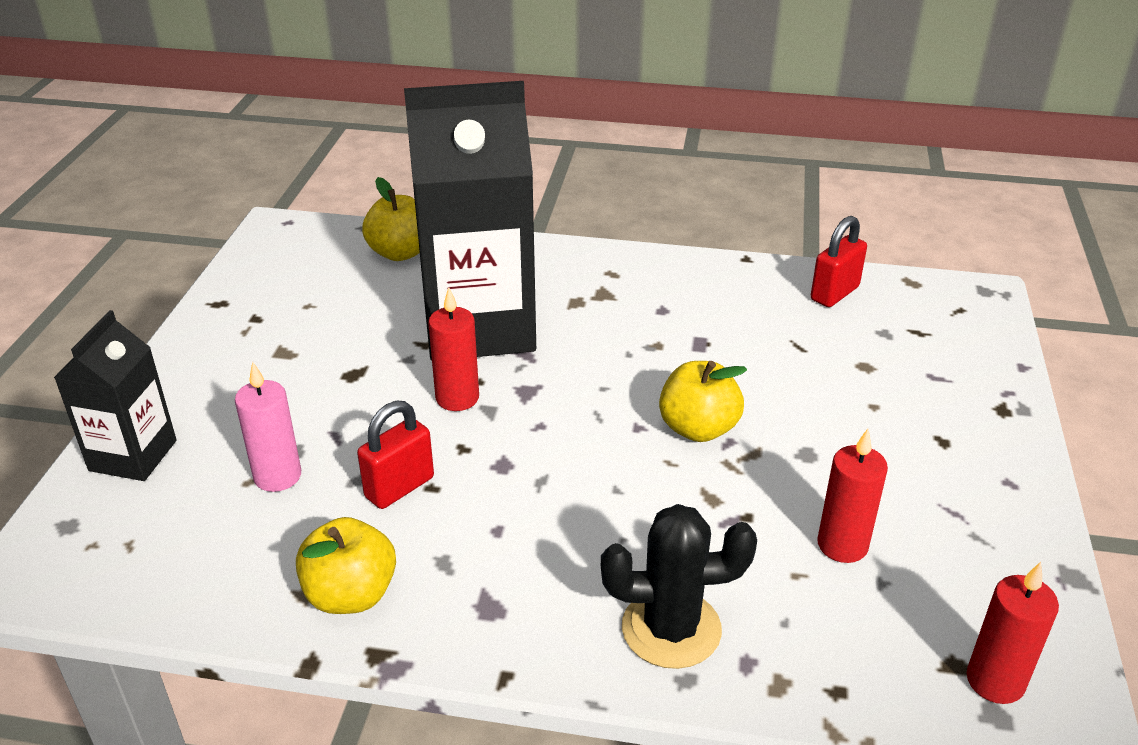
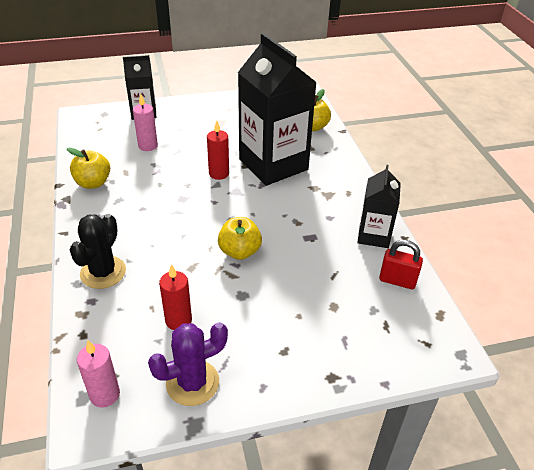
camera: 65 degrees right, 5 degrees up
(399, 487) = (155, 176): red padlock -> none
(671, 629) = (103, 272): black cactus -> black cactus turned 45 degrees clockwise
(728, 282) = (374, 235): none -> black carton
(988, 559) = (192, 383): none -> purple cactus
(995, 681) = (105, 394): red candle -> pink candle

